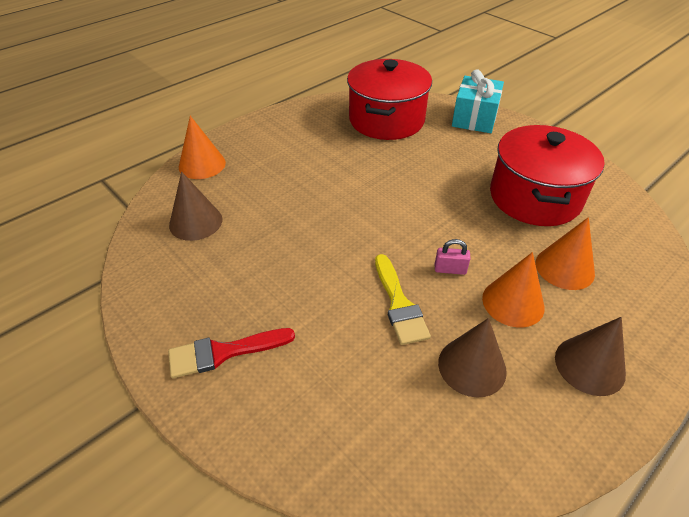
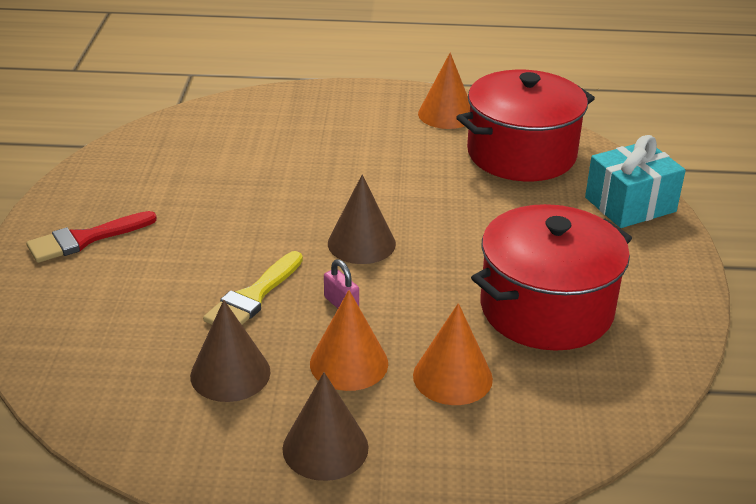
camera: 45 degrees right, 10 degrees down
(196, 222) = (204, 143): brown cone -> brown cone (361, 243)
(202, 164) = (279, 102): orange cone -> orange cone (446, 114)
(223, 352) = (85, 239): red brush -> red brush turned 60 degrees counterclockwise

